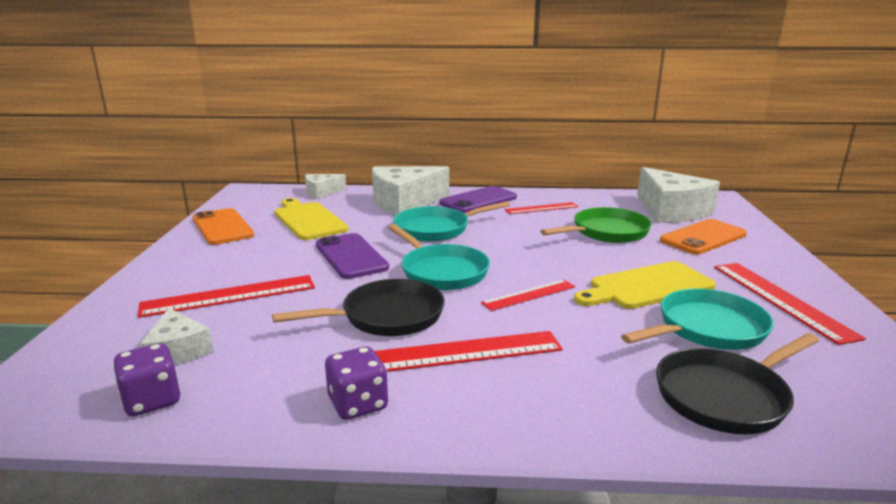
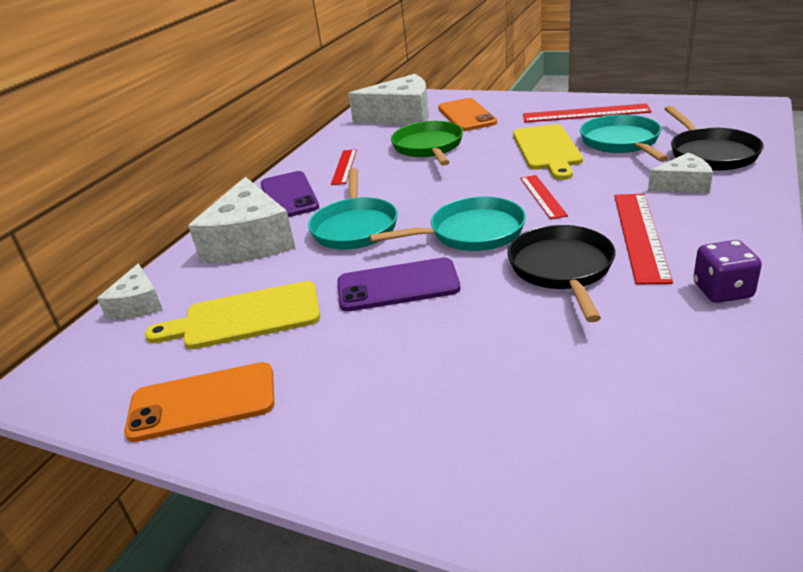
camera: 65 degrees left, 10 degrees up
(152, 400) = (717, 424): purple dice -> none
(178, 351) = (607, 414): white cheese -> white cheese (683, 185)
(229, 296) = (467, 380): red ruler -> none

